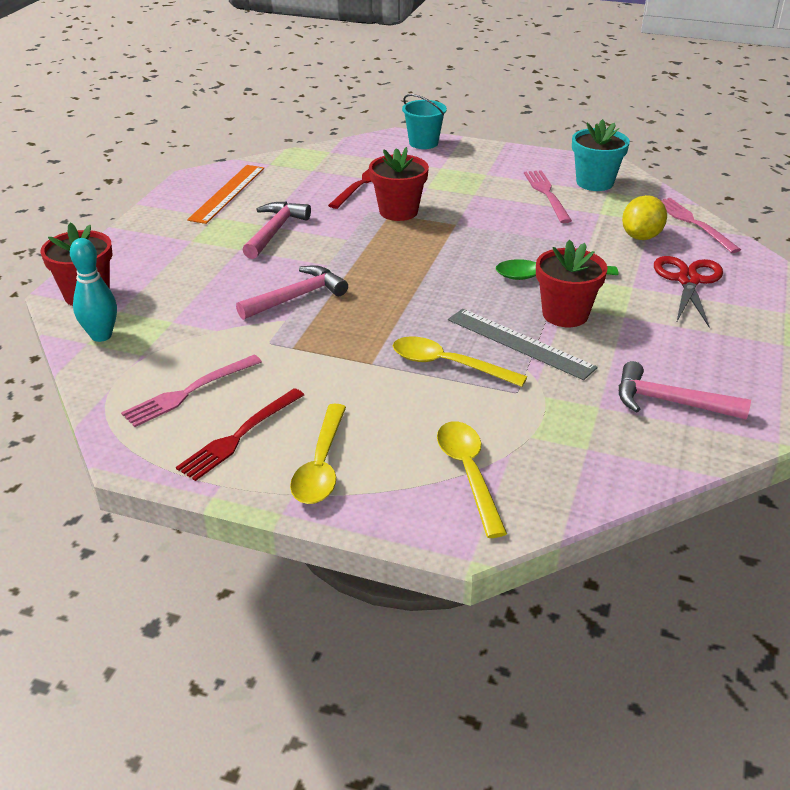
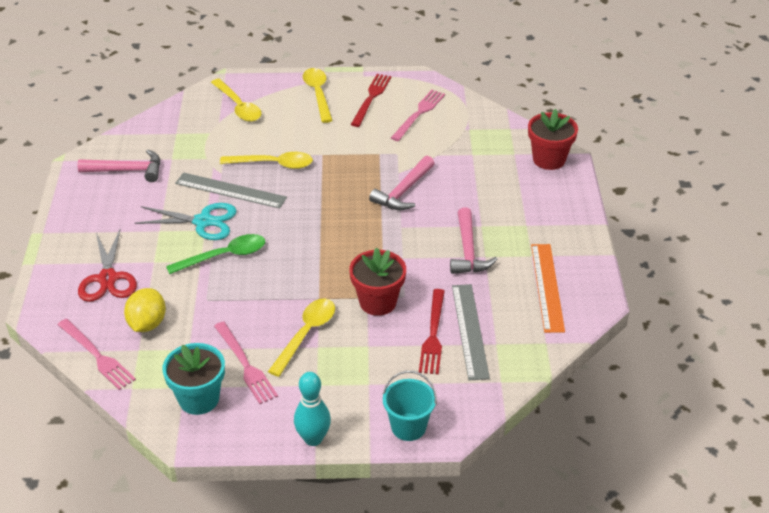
camera: 160 degrees right, 5 degrees up
(101, 336) = (506, 134): turquoise bowling pin -> turquoise bowling pin (313, 439)
(328, 180) = (470, 331): none -> grey ruler
(481, 203) = (306, 334): none -> yellow spoon
(565, 314) = (203, 222): red flower pot -> turquoise scissors

